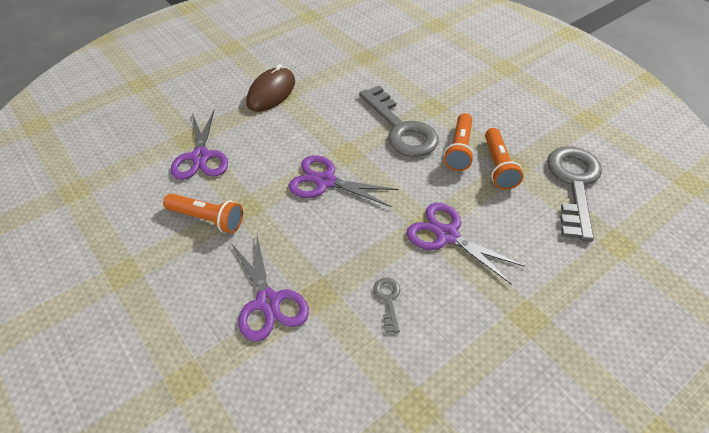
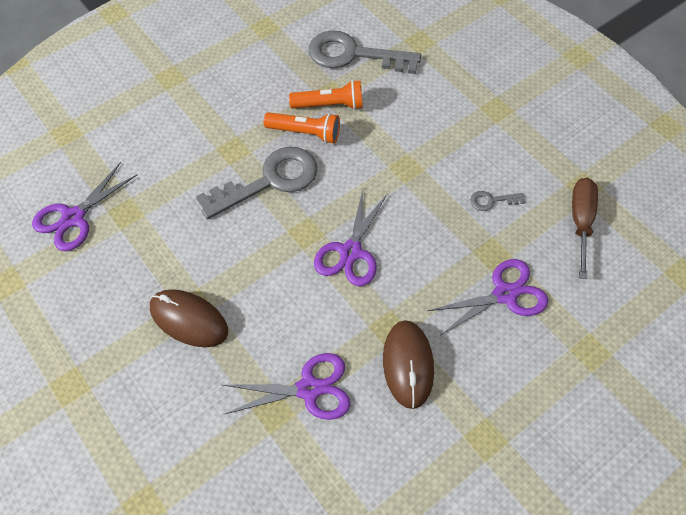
camera: 90 degrees left, 10 degrees up
(207, 219) = (408, 365): orange flashlight -> brown mouse
(360, 396) = (580, 222): none -> brown screwdriver
(447, 235) = (418, 153): purple scissors -> purple scissors (73, 218)

